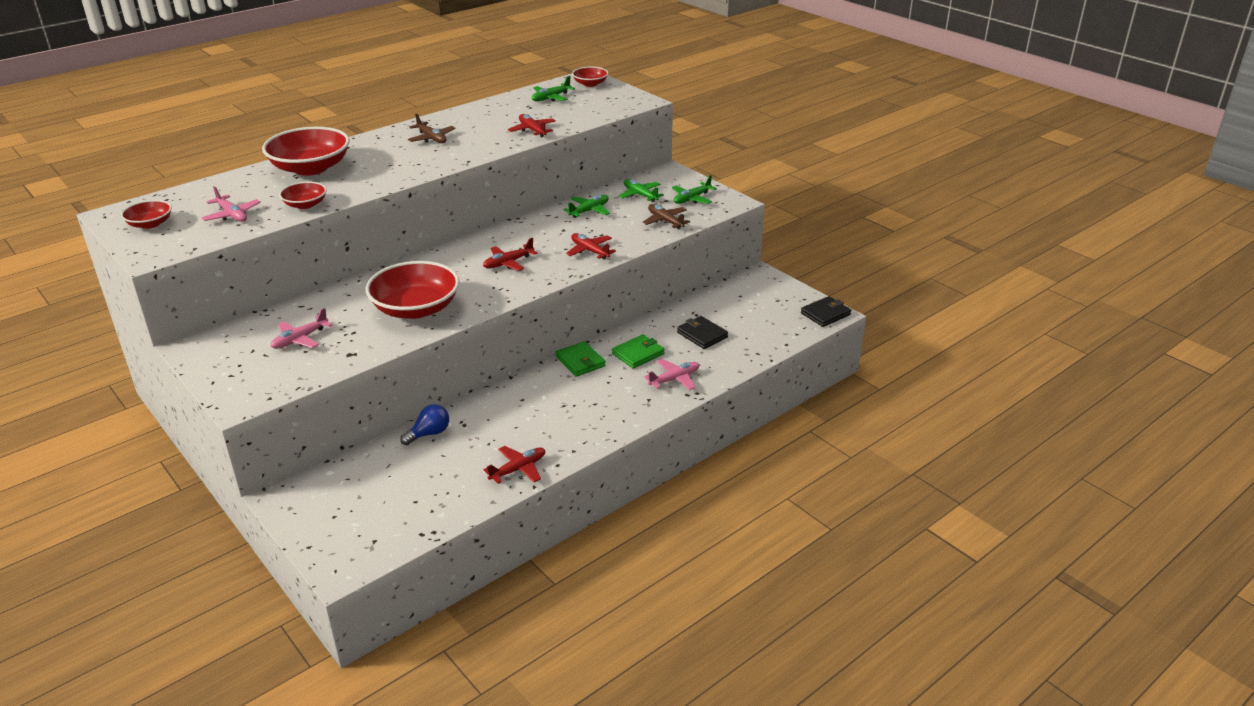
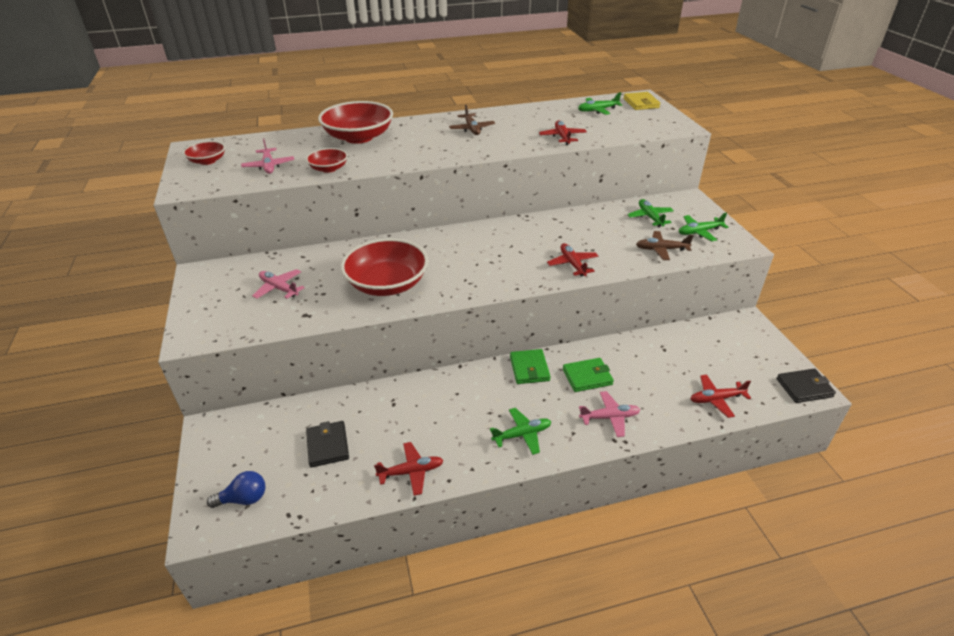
camera: 25 degrees right, 5 degrees up
(300, 339) = (279, 288): pink plane -> pink plane turned 60 degrees clockwise
(429, 434) = (359, 404): blue light bulb -> blue light bulb (244, 499)
(508, 263) = (492, 258): red plane -> red plane (716, 399)
(589, 211) = (594, 223): green plane -> green plane (522, 434)
(590, 84) = (641, 103): red bowl -> yellow wallet
(665, 221) = (661, 250): brown plane -> brown plane turned 75 degrees counterclockwise
(702, 335) = (660, 374): black wallet -> black wallet (327, 446)

